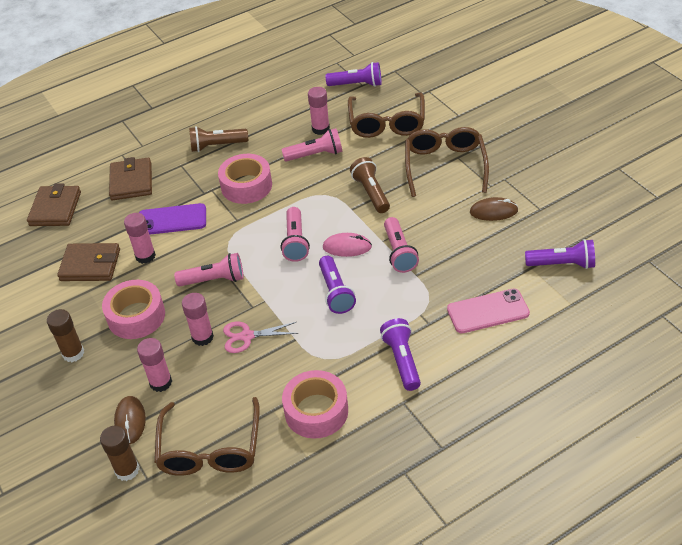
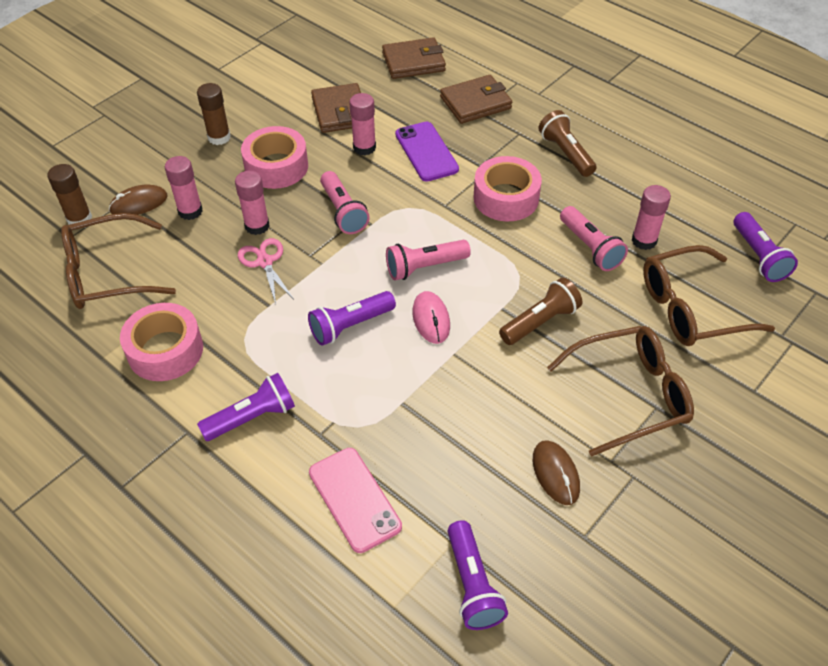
camera: 70 degrees right, 5 degrees up
(399, 252) = (437, 376): pink flashlight -> none

